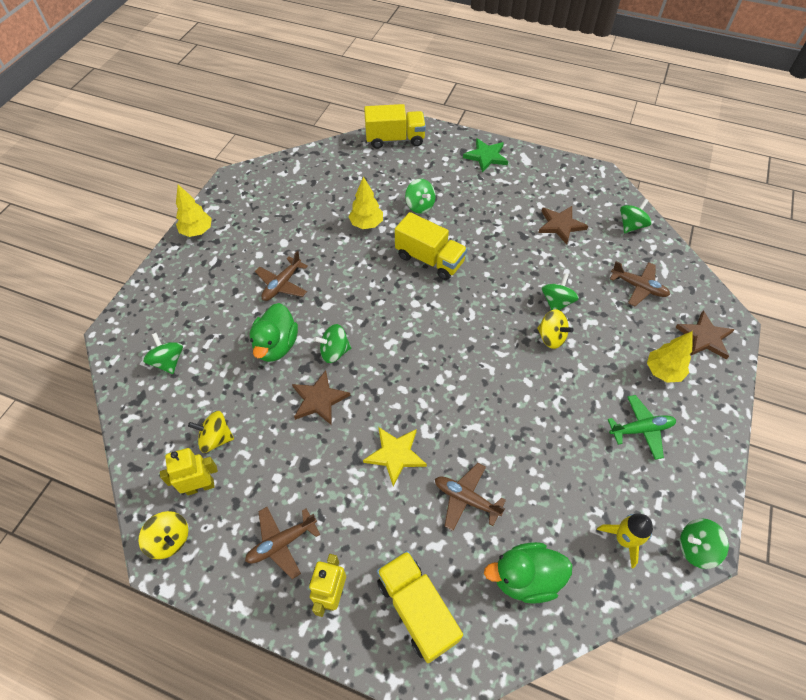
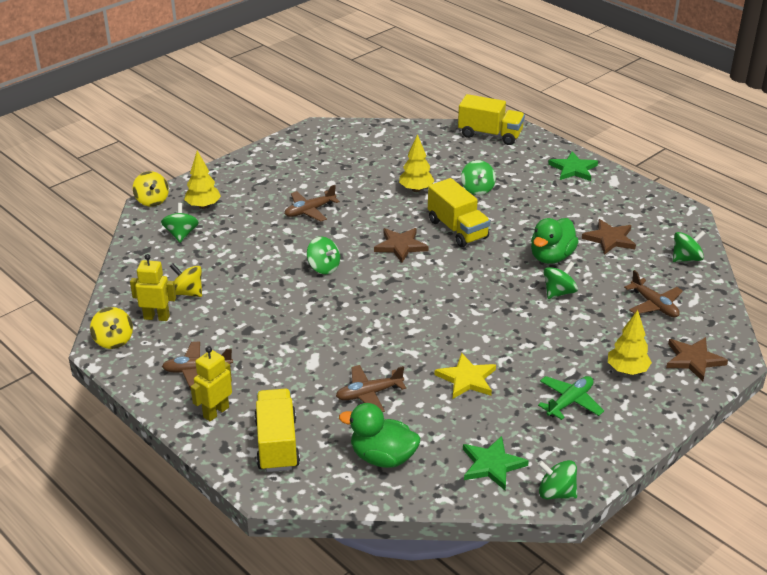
camera: 25 degrees right, 20 degrees down
(197, 231) = (260, 156): yellow tree -> yellow tree (203, 206)
(276, 345) = (276, 249): green duck -> green duck (551, 257)
(319, 399) = (288, 294): brown star -> brown star (400, 246)
(334, 352) = (323, 267): green spinning top -> green spinning top turned 150 degrees counterclockwise
(395, 455) = (328, 348): yellow star -> yellow star (466, 379)
(466, 499) = (369, 394): brown plane -> brown plane turned 75 degrees counterclockwise
(551, 337) = (533, 315): yellow spinning top -> yellow spinning top (152, 200)
(624, 539) = (492, 465): yellow rocket -> green star
(641, 429) = (570, 402): green plane -> green plane turned 60 degrees counterclockwise

